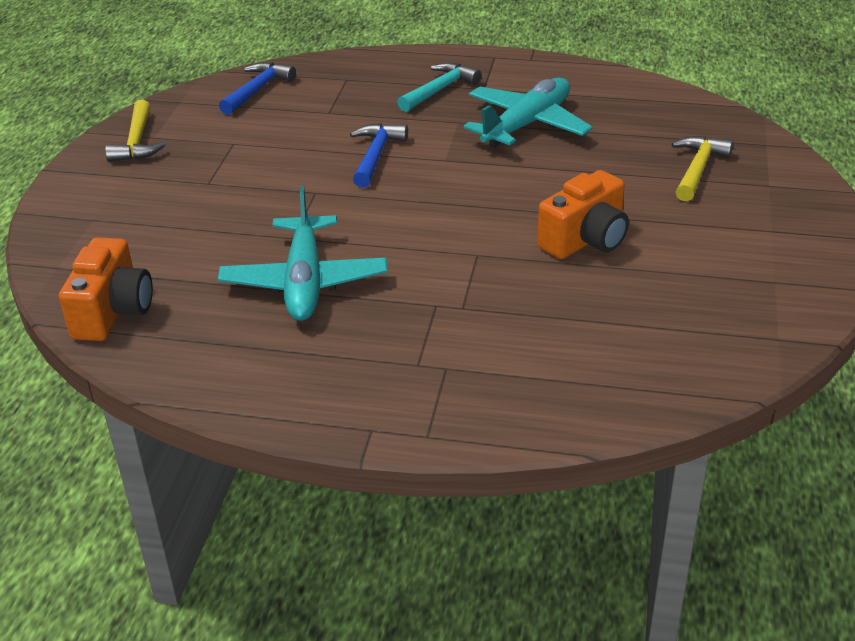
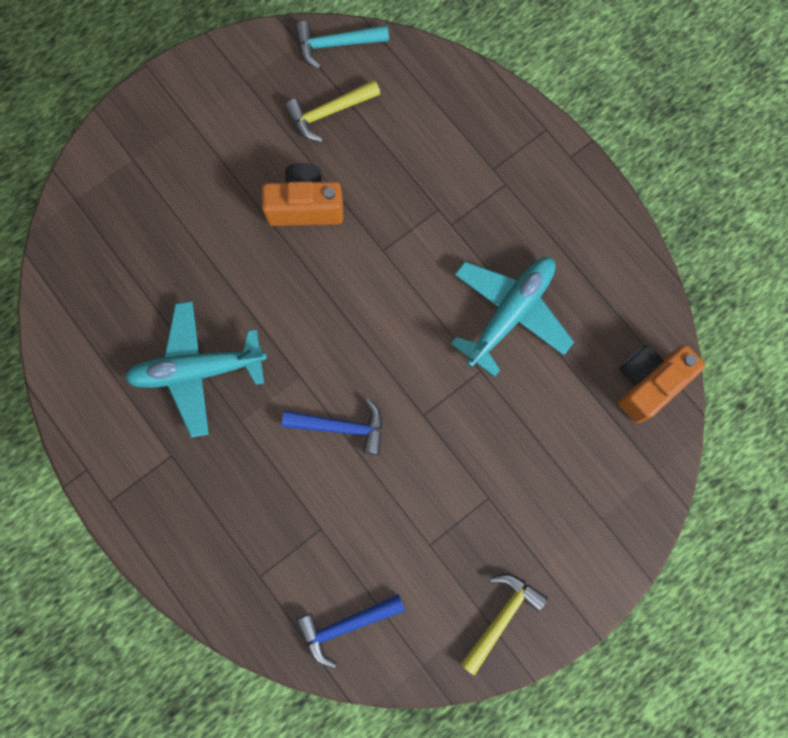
camera: 140 degrees left, 40 degrees up
(375, 155) = (342, 427): blue hammer -> blue hammer turned 135 degrees counterclockwise
(439, 90) = (206, 485): turquoise hammer -> turquoise hammer (335, 45)
(697, 169) = (152, 213): yellow hammer -> yellow hammer (328, 113)

